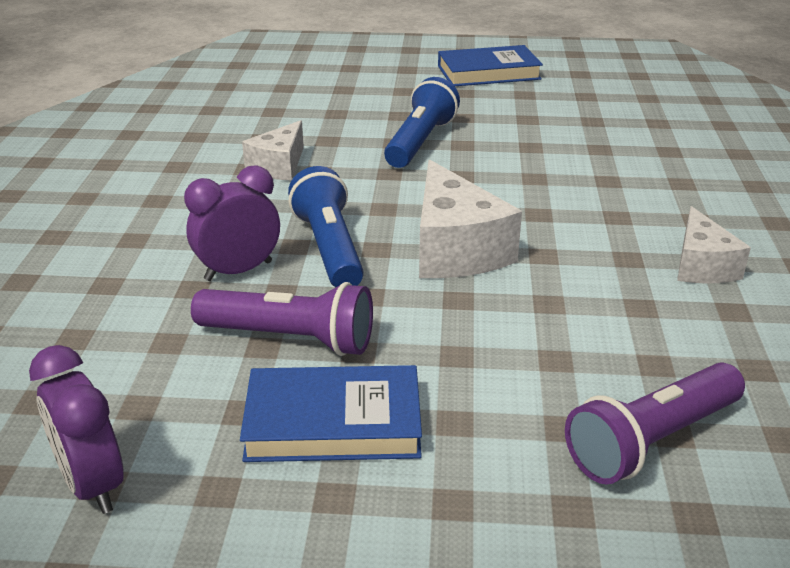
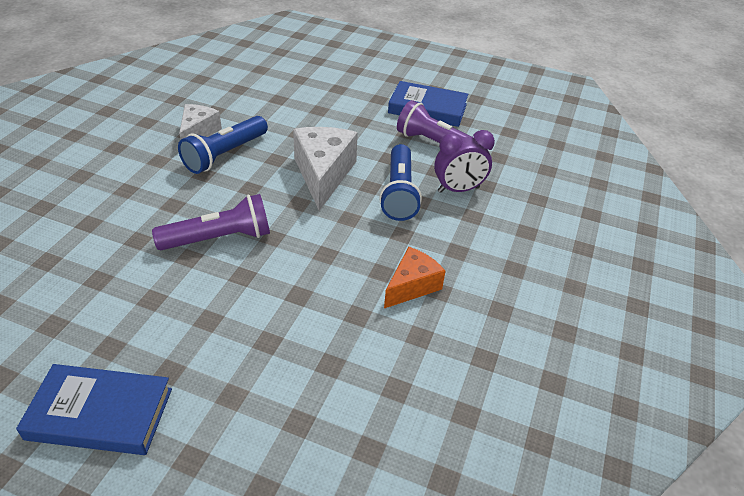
camera: 165 degrees left, 10 degrees up
(92, 485) = (523, 109): purple clock -> none
(279, 166) = (412, 286): white cheese -> orange cheese
(420, 142) = (276, 288): blue flashlight -> blue flashlight (225, 155)
(651, 441) = (309, 78): purple flashlight -> purple flashlight (219, 238)

